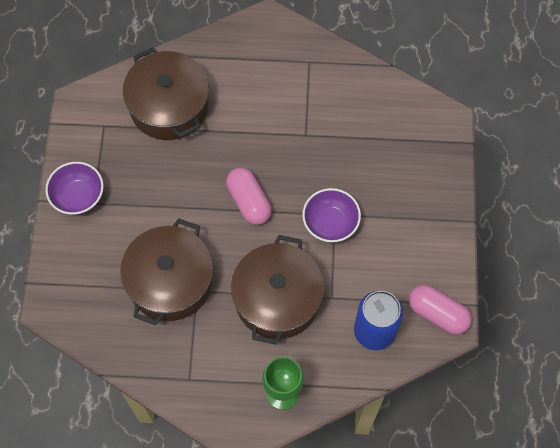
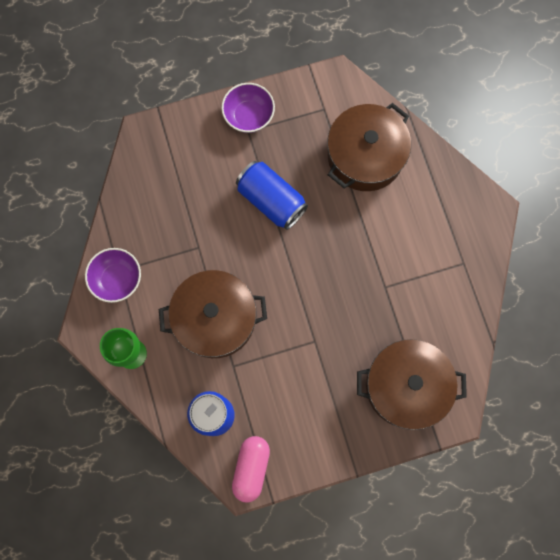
camera: 70 degrees right, 10 degrees up
(170, 281) = (199, 222): brown pot -> brown pot (406, 386)
(177, 205) = (271, 200): none -> blue can
(249, 202) = (298, 260): pink capsule -> none
(330, 223) = (304, 340): purple bowl -> purple bowl (117, 279)

